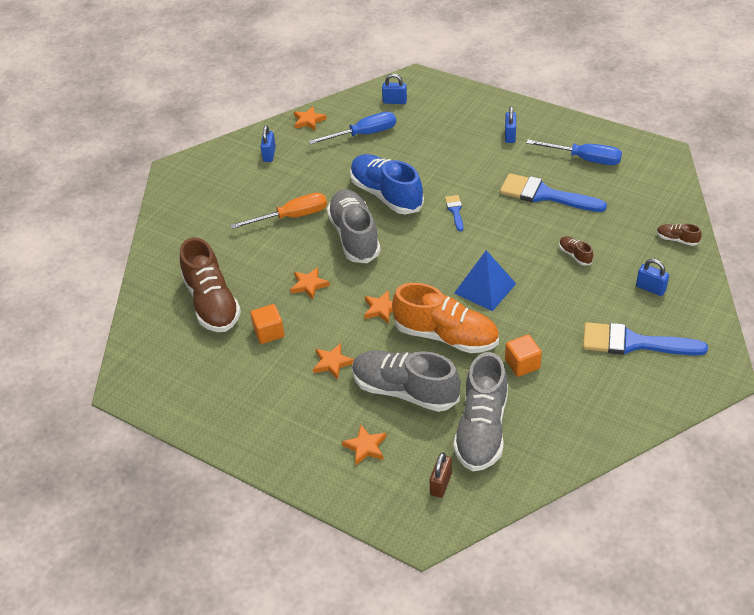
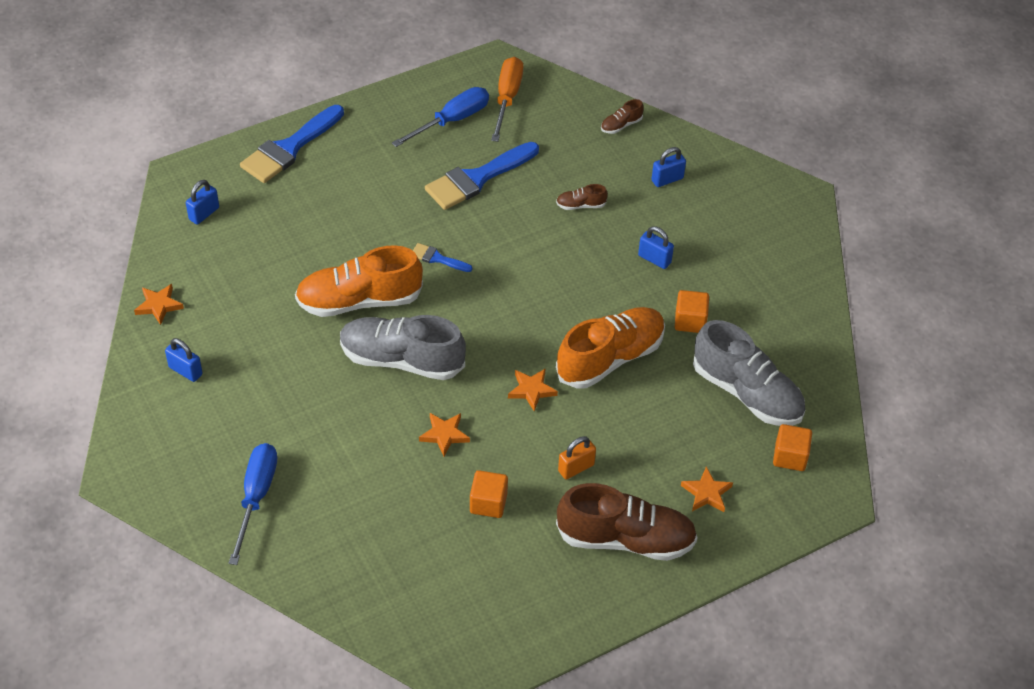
camera: 65 degrees left, 5 degrees up
(212, 303) = (399, 536): brown shoe -> brown shoe (625, 539)
(292, 217) = (319, 399): orange screwdriver -> orange screwdriver (507, 98)
(332, 363) = (576, 468): orange star -> orange padlock
(364, 134) = (236, 269): blue screwdriver -> blue screwdriver (256, 497)
(386, 195) = (359, 301): blue shoe -> orange shoe
(405, 391) = (657, 427): grey shoe -> none
(441, 484) = (790, 456): brown padlock -> orange cube
(485, 288) = (569, 295): blue pyramid -> none
(510, 136) = (360, 154): blue padlock -> blue padlock (654, 259)
(633, 343) = (723, 230): blue brush -> blue brush (289, 148)

